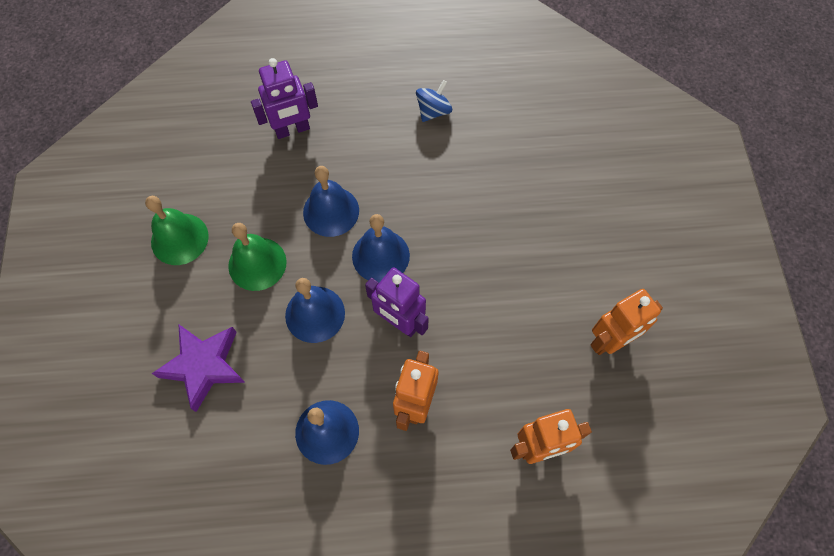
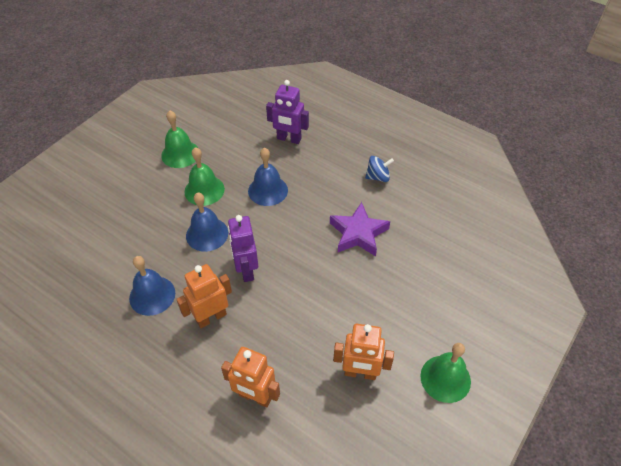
camera: 40 degrees right, 15 degrees down
(204, 366) = (129, 219): purple star -> purple star (358, 233)
(380, 256) = (271, 230): blue bell -> none
(684, 284) = (445, 378): none -> green bell

